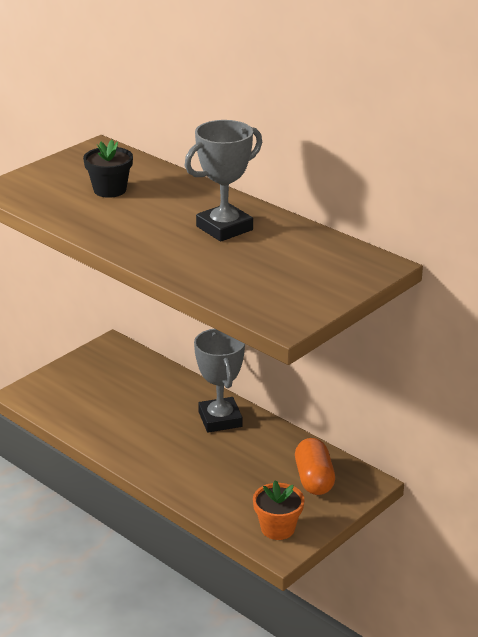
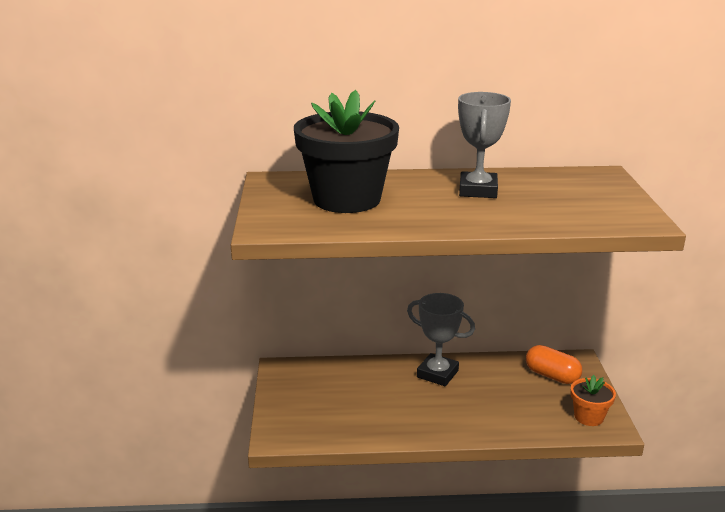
camera: 45 degrees left, 5 degrees down
(110, 190) = (347, 199): black flower pot -> black flower pot, size x2.15

